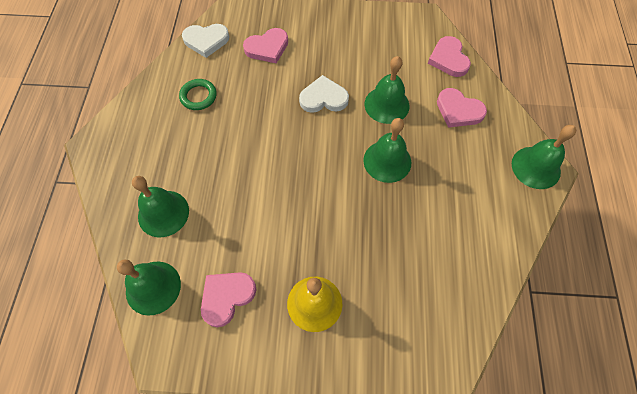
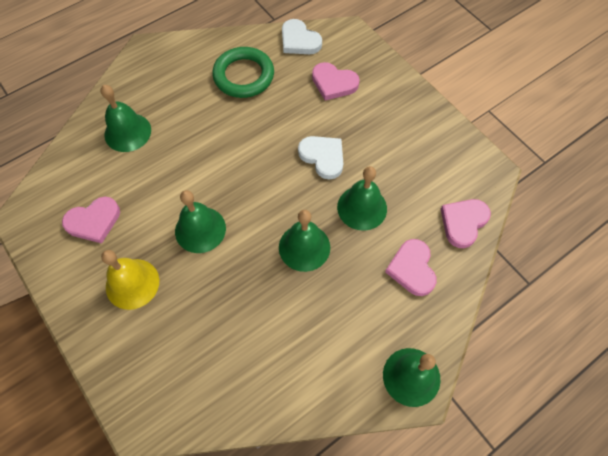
camera: 50 degrees right, 0 degrees up
(153, 287) = (67, 171): green bell -> green bell (200, 229)
(198, 96) = (243, 76): green ring -> green ring, size x1.68
(227, 297) = (94, 221): pink heart -> pink heart turned 150 degrees clockwise

